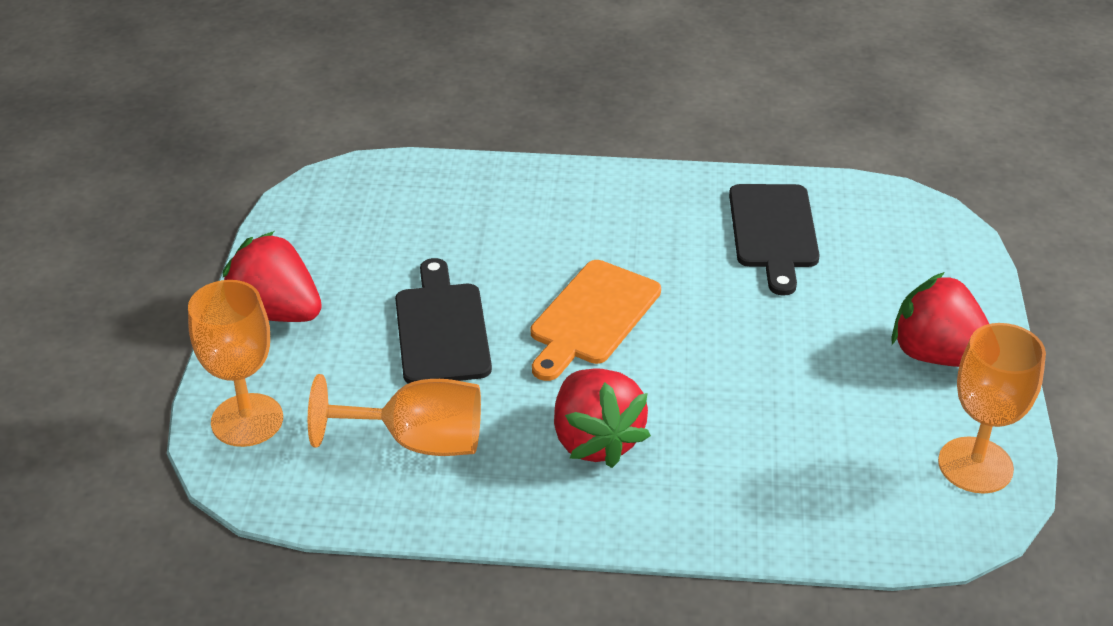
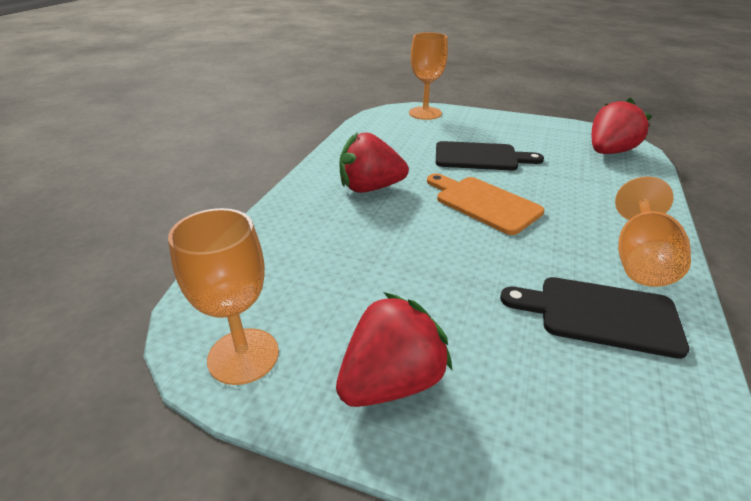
camera: 105 degrees right, 5 degrees down
(276, 312) = (500, 122): red strawberry -> red strawberry (609, 152)
(418, 442) = (393, 144): orange goblet -> orange goblet (640, 259)

